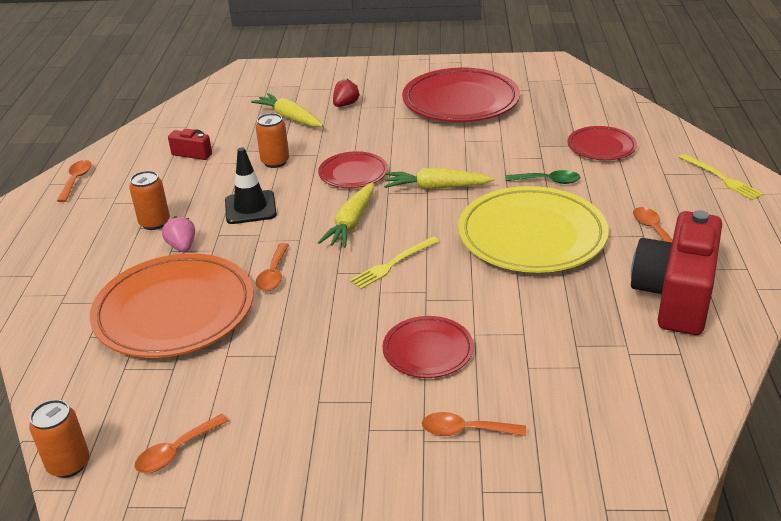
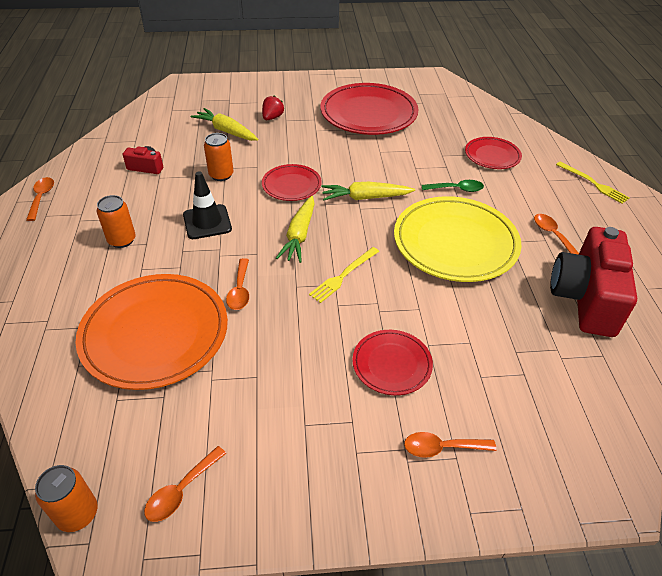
camera: 10 degrees left, 10 degrees up
(182, 247) = (151, 264): pink strawberry -> none

